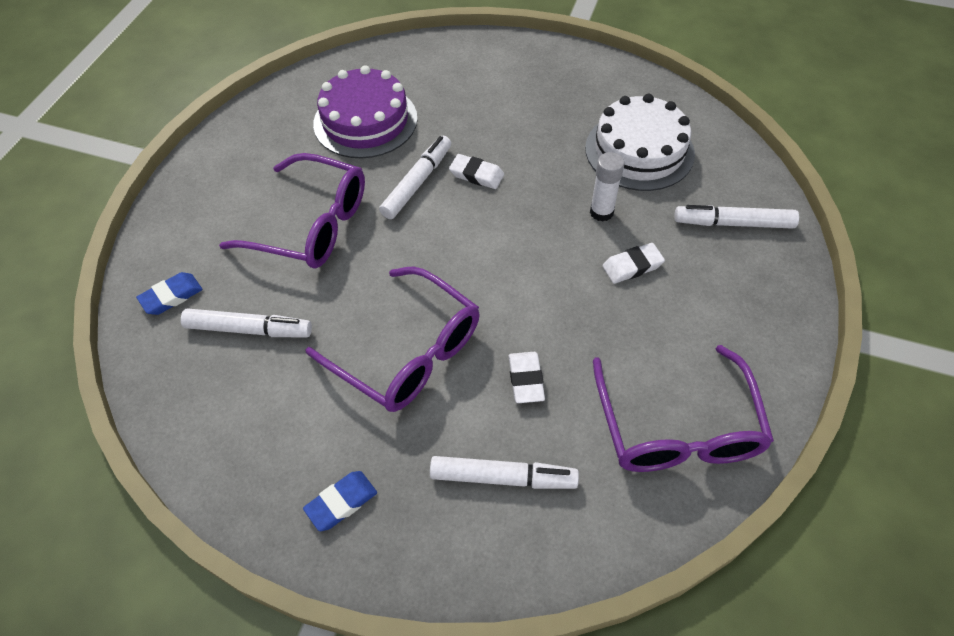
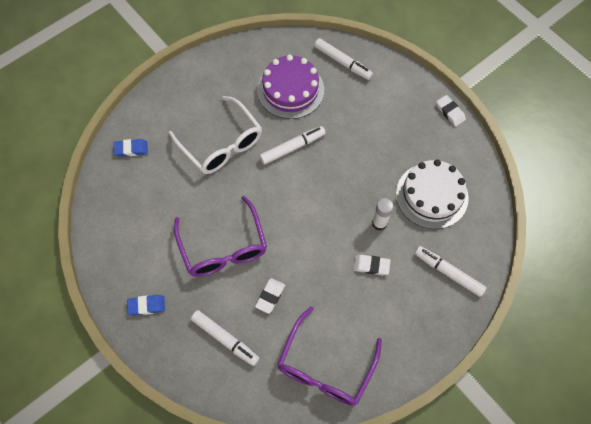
camera: 30 degrees right, 10 degrees up
(249, 329) = (156, 189): white marker -> white marker (342, 62)
(311, 225) = (221, 144): purple glasses -> white glasses
(476, 174) = (328, 160): white eraser -> white eraser (450, 112)

